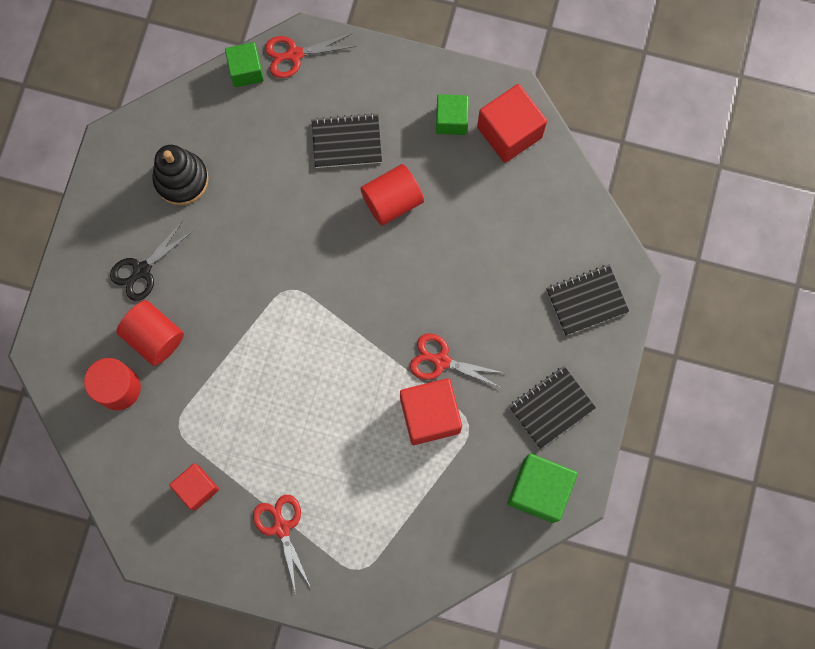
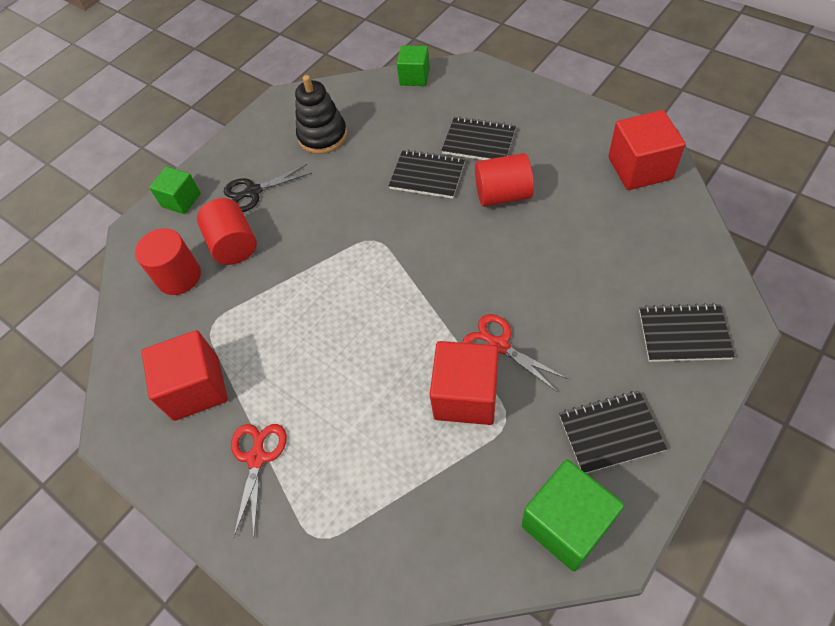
camera: 30 degrees right, 20 degrees down
(197, 488) = (196, 388): red cube -> red cube, size x1.57
(294, 55) = (459, 74): red scissors -> none
(311, 199) = (427, 176): none -> black notebook
(451, 120) = (584, 147): green cube -> green cube (181, 200)

